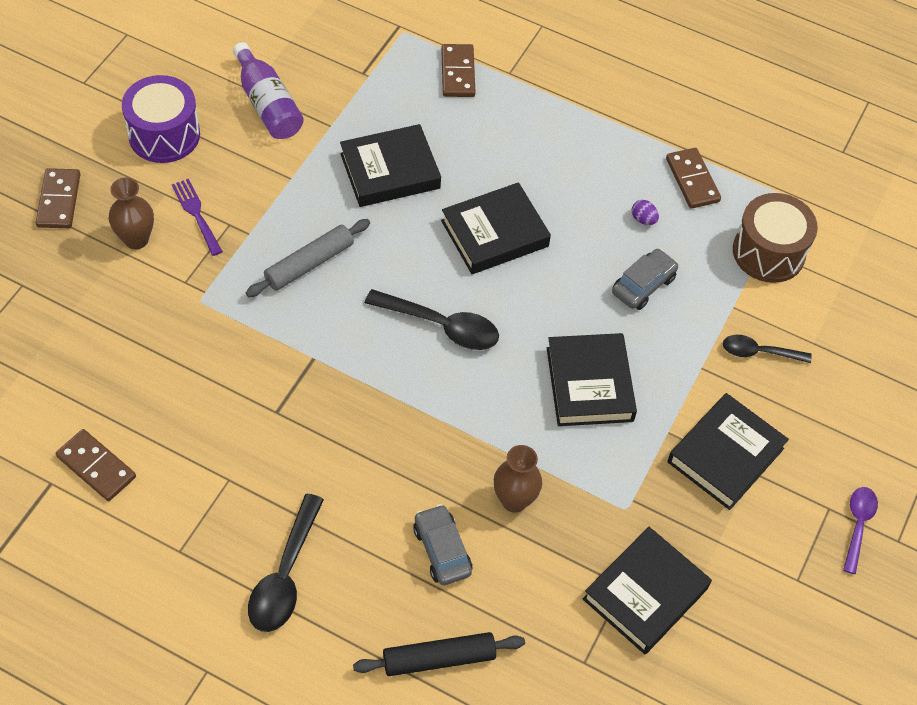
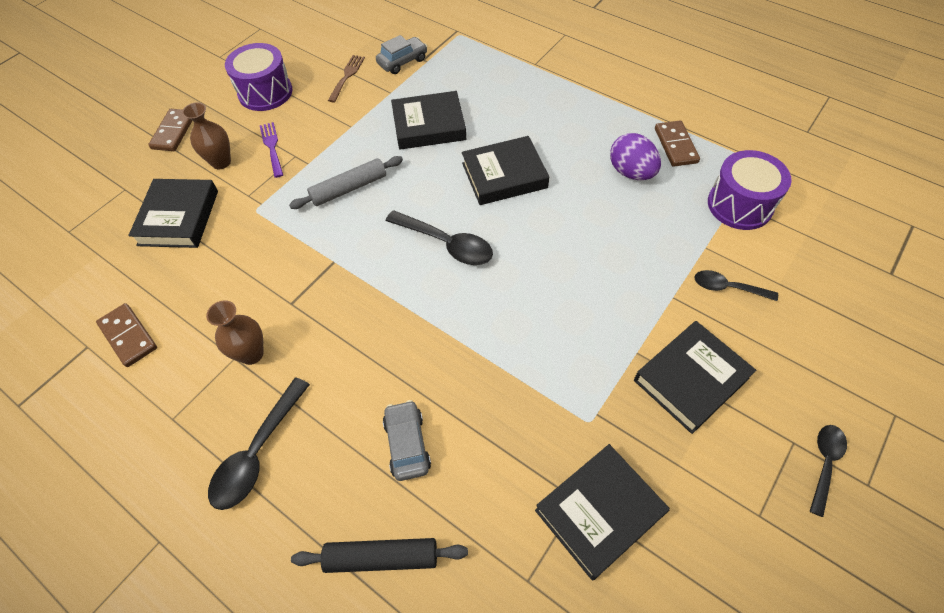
camera: 15 degrees right, 0 degrees up
(267, 104) = (347, 76): purple bottle -> brown fork
(457, 73) = (495, 62): brown domino -> none
(514, 500) = (483, 402): brown vase -> brown vase (251, 354)
(589, 384) = (568, 303): black book -> black book (178, 218)
(643, 219) = (631, 172): purple egg -> purple egg, size x2.15
(643, 285) = (626, 224): grey car -> grey car (402, 61)
(768, 252) = (739, 205): brown drum -> purple drum
(858, 525) = (824, 463): purple spoon -> black spoon

